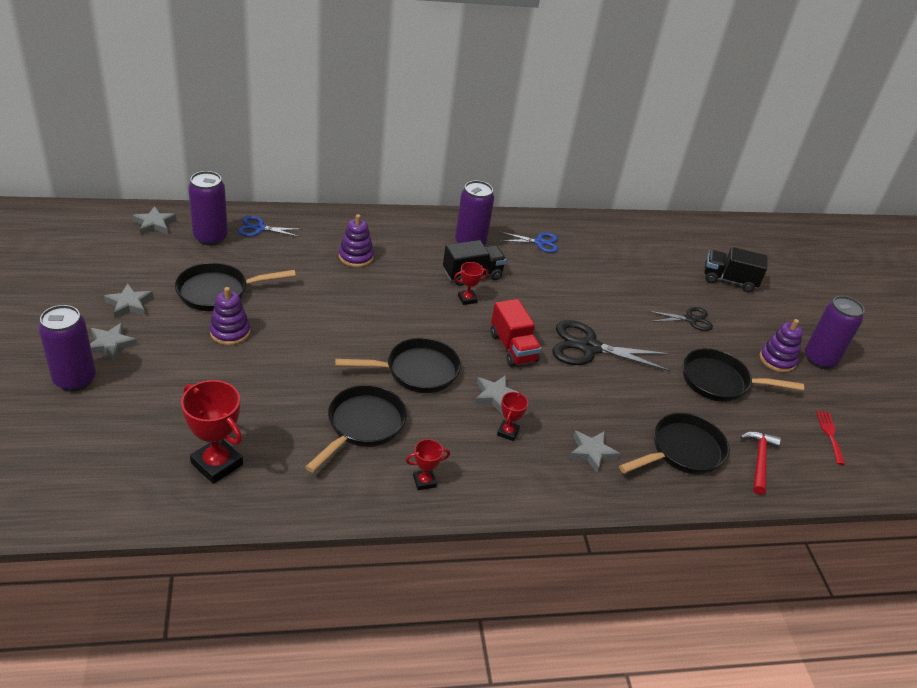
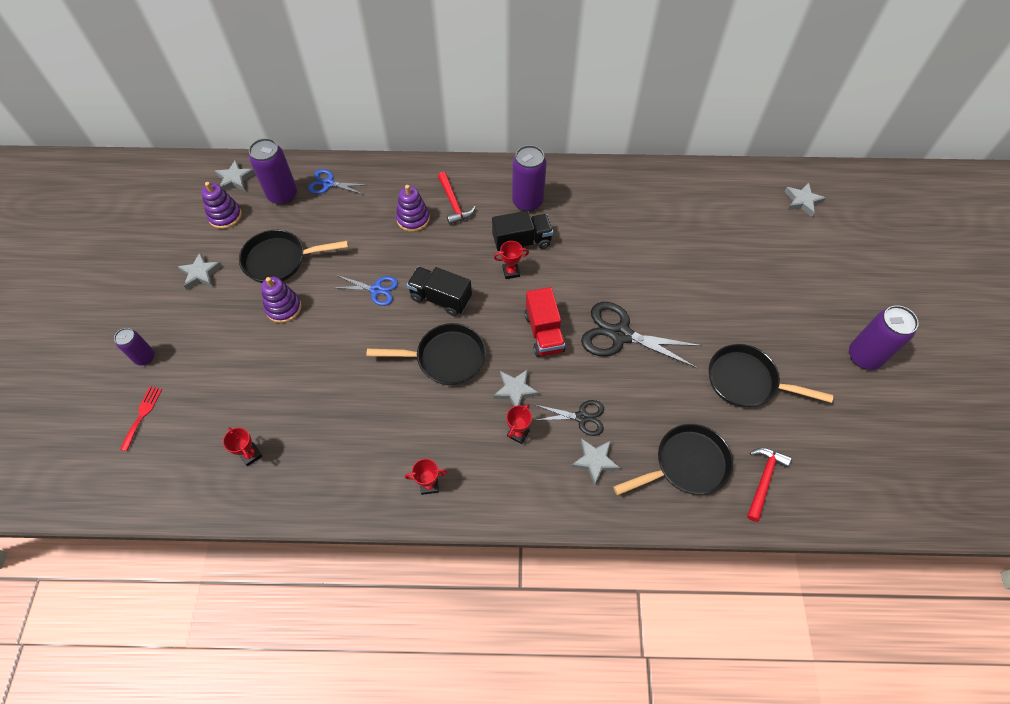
camera: 15 degrees right, 20 degrees up
(75, 379) = (145, 357): purple can -> purple can, size x0.60
(110, 344) = (179, 319): grey star -> grey star (802, 201)
(217, 464) = (251, 455): red trophy -> red trophy, size x0.53
(363, 425) = (385, 419): black pan -> none
(395, 244) = (453, 203): none -> red hammer
(539, 242) = (598, 200): blue scissors -> blue scissors (376, 290)
(690, 319) = (735, 301): black scissors -> black scissors (581, 417)
(729, 280) = (790, 251): black truck -> black truck (440, 298)
(777, 360) = (816, 356): purple stacking toy -> purple stacking toy (225, 216)
(830, 434) = (848, 452): red fork -> red fork (142, 415)

